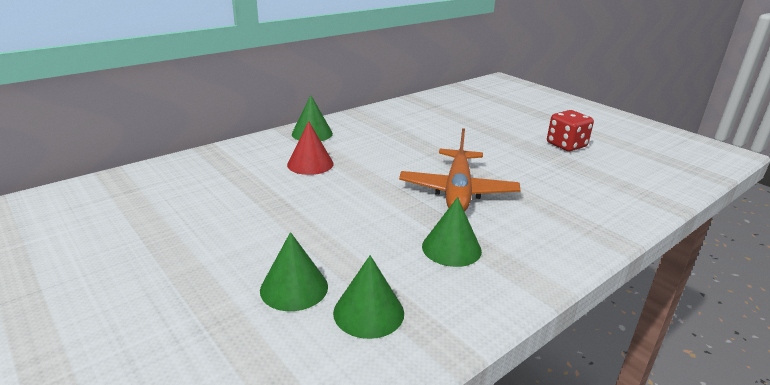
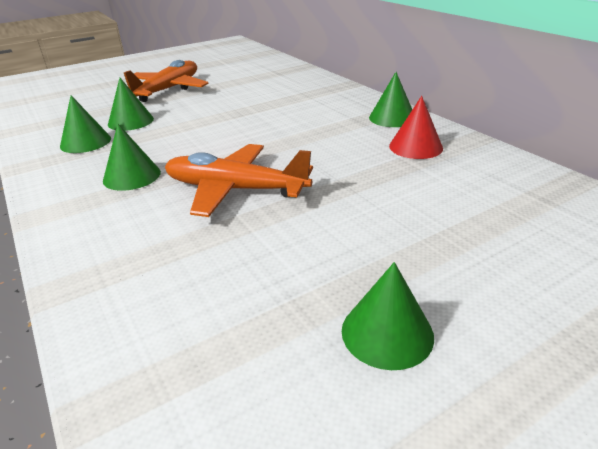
camera: 100 degrees right, 5 degrees up
(152, 281) = (168, 90): none -> orange plane
(310, 164) = (315, 119): red cone -> red cone (415, 147)
(566, 145) = (387, 332): red dice -> green cone

